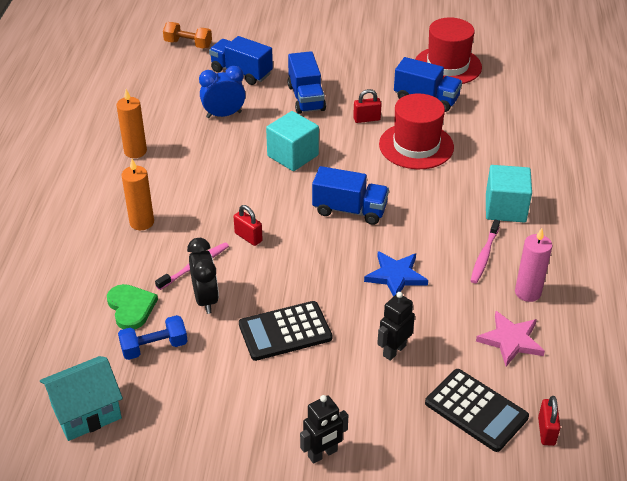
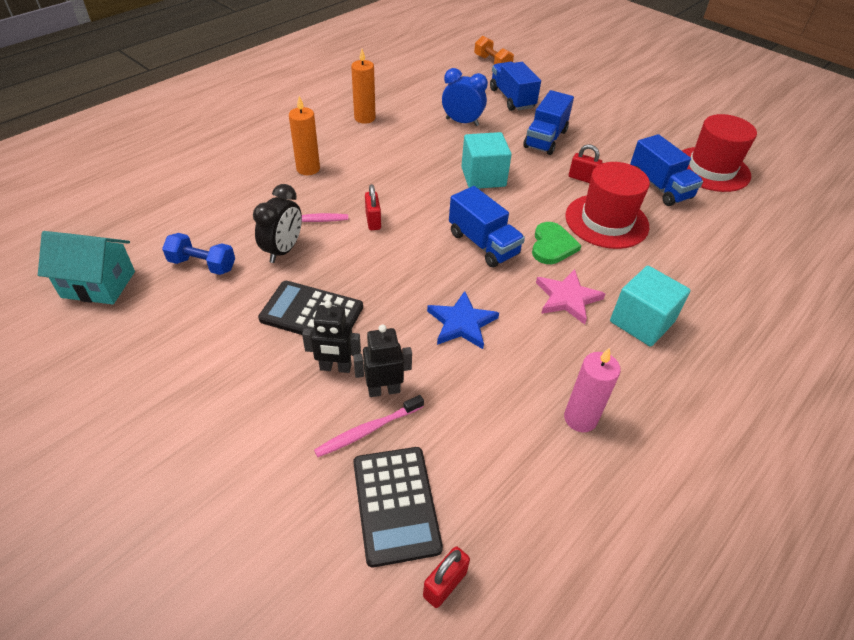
camera: 35 degrees right, 5 degrees up
(131, 307) = (224, 225): green heart -> green heart (552, 245)
(323, 454) = (213, 443): black robot -> black robot (335, 367)
(484, 256) = (570, 354): pink toothbrush -> pink toothbrush (368, 430)
(511, 340) = (510, 456): pink star -> pink star (567, 298)

